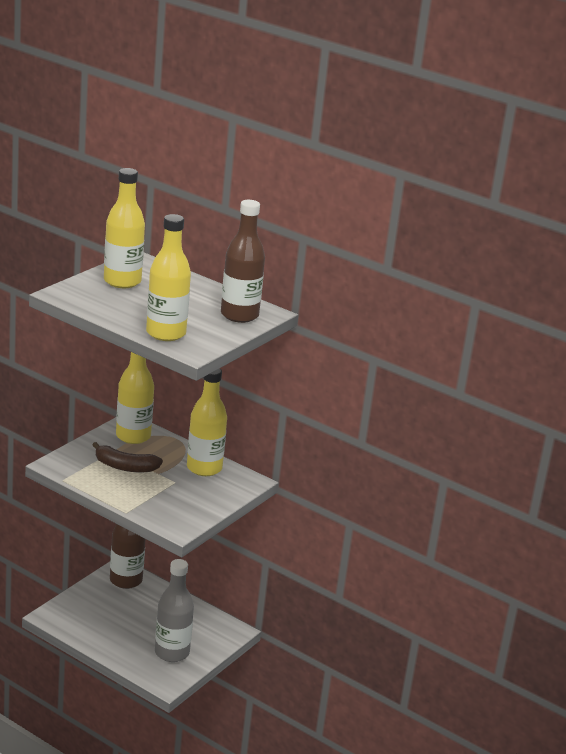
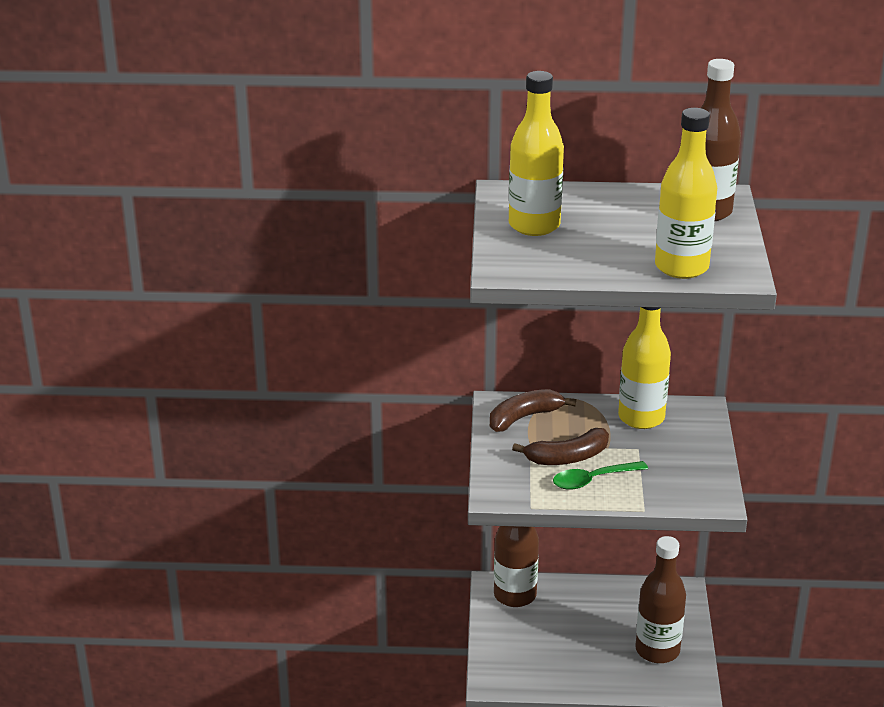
camera: 30 degrees left, 5 degrees up
(121, 484) = (593, 480): none -> green spoon
(133, 436) = (524, 417): yellow bottle -> brown banana
(172, 653) = (657, 650): grey bottle -> brown bottle

